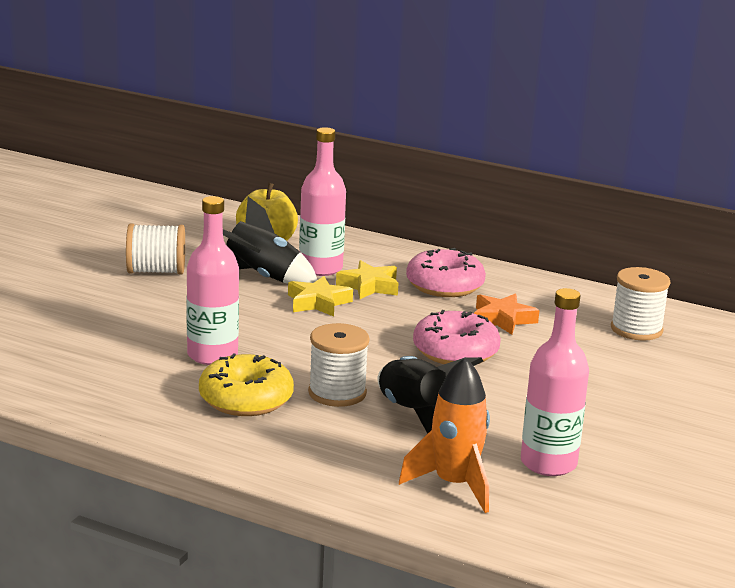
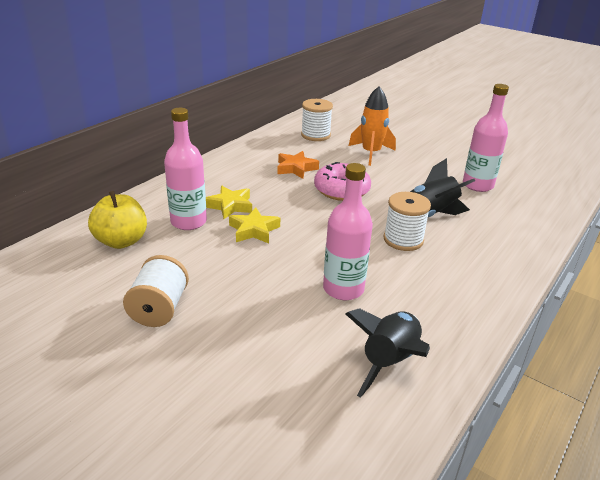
camera: 80 degrees left, 10 degrees up
(246, 399) = (417, 279): yellow donut -> none
(262, 277) = (196, 250): black rocket -> black rocket (389, 362)
(444, 285) = (238, 179): pink donut -> none
(454, 485) = (511, 215): orange rocket -> orange rocket (371, 153)

